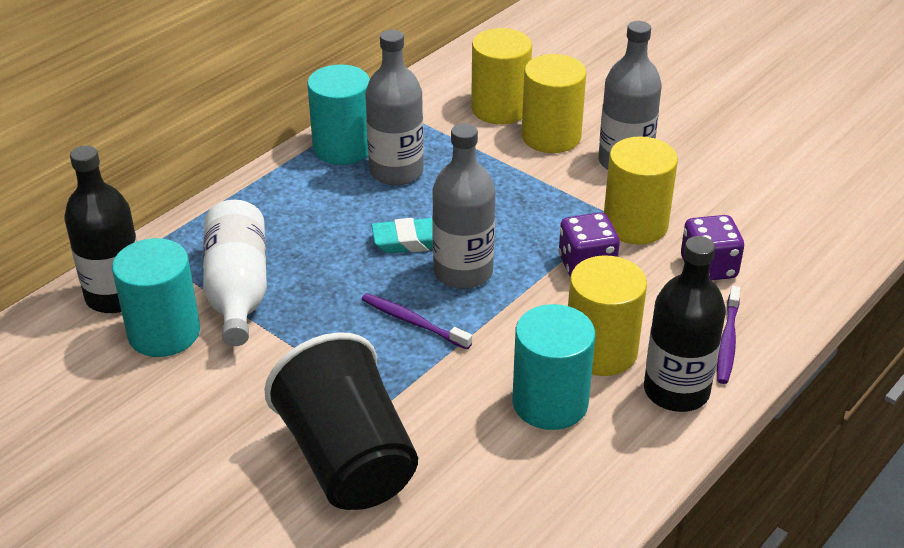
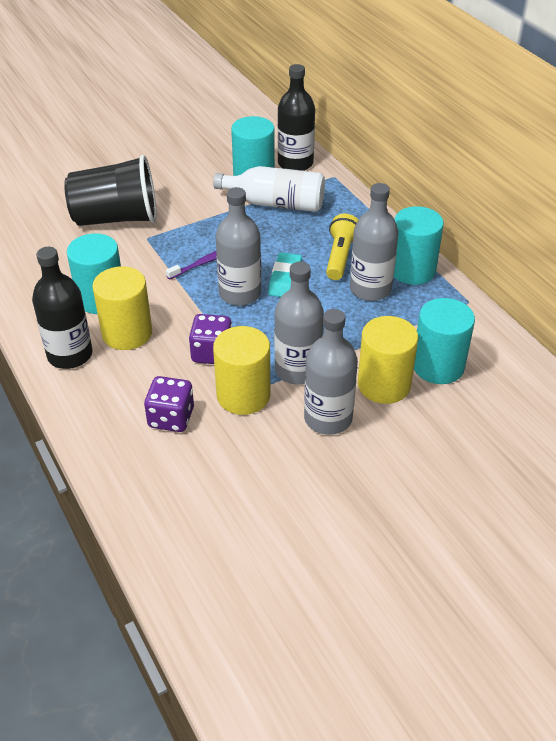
camera: 110 degrees right, 5 degrees up
(342, 206) = (340, 256): none -> yellow flashlight
(500, 109) = (438, 366): yellow cylinder -> turquoise cylinder
(569, 196) = (297, 370): none -> grey bottle
(727, 341) = (93, 397): purple toothbrush -> none

